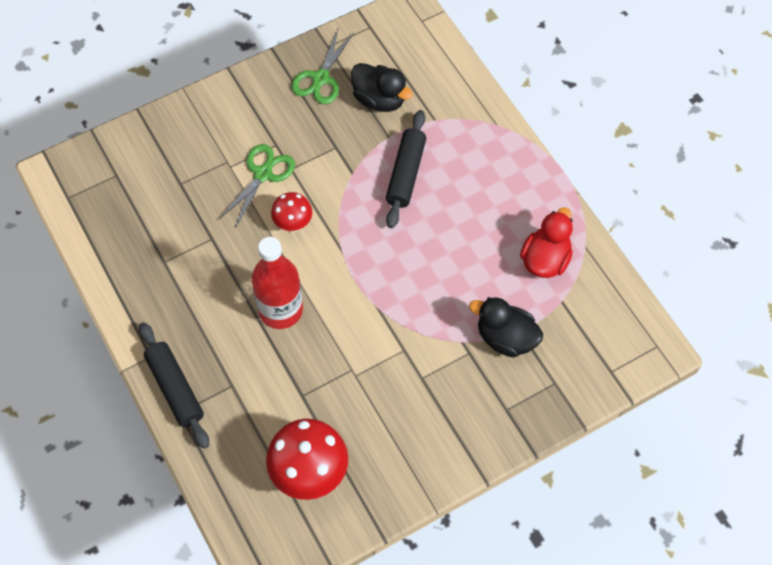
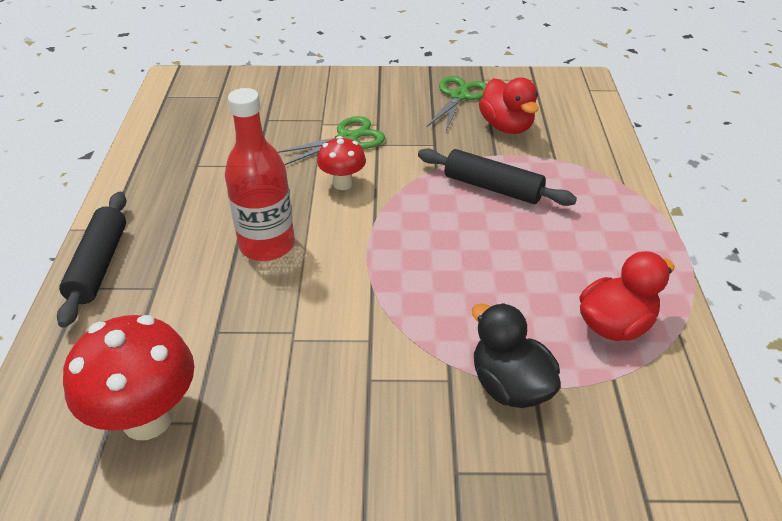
camera: 30 degrees right, 20 degrees down
(321, 79) = (459, 96): green scissors -> green scissors turned 150 degrees clockwise
(379, 99) = (506, 126): black duck -> red duck
(406, 174) = (492, 187): black rolling pin -> black rolling pin turned 75 degrees clockwise

